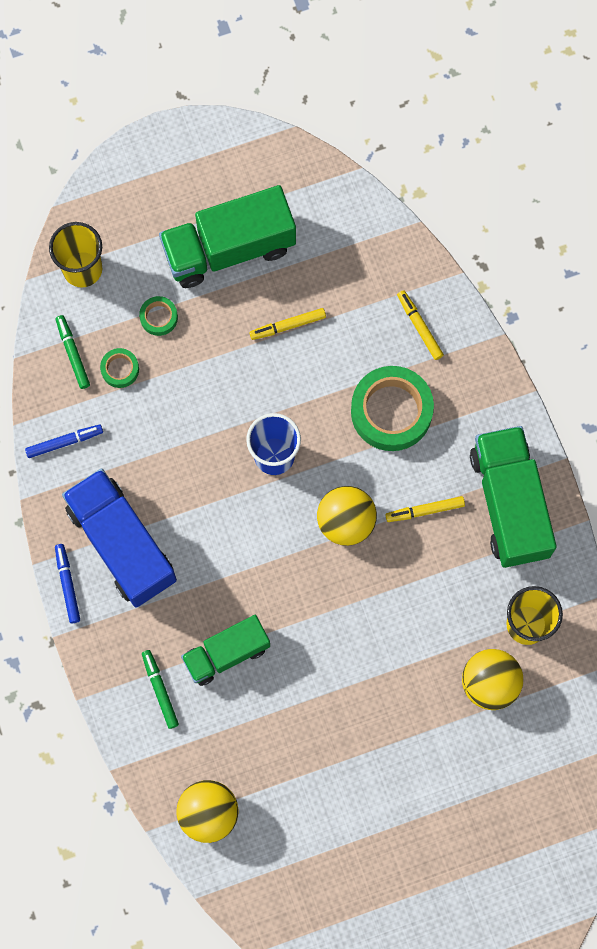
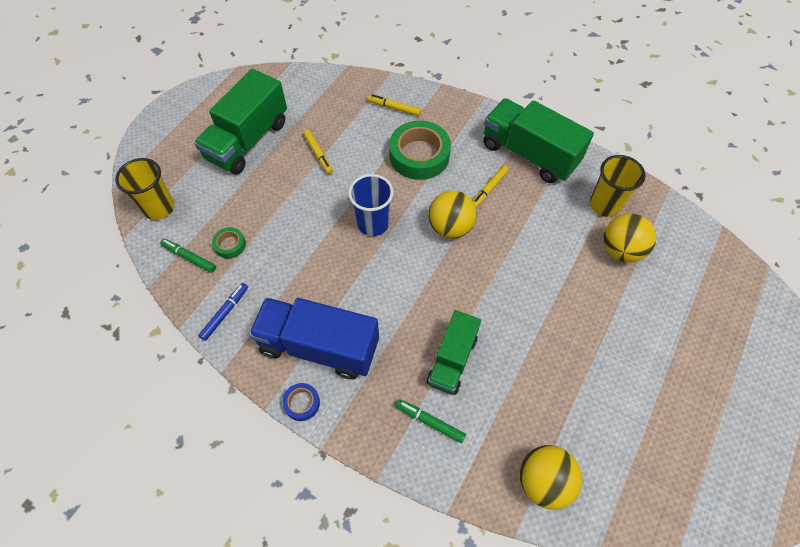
camera: 40 degrees left, 15 degrees down
(67, 584) = (302, 403): blue marker -> blue tape
(159, 317) = (233, 201): green tape -> none
(288, 326) = (318, 154): yellow marker -> yellow marker turned 60 degrees counterclockwise

